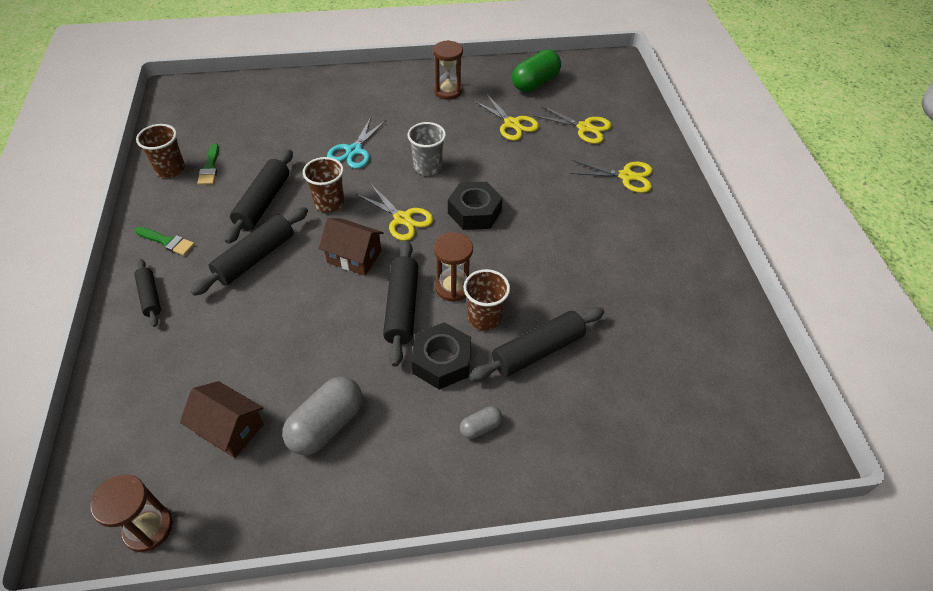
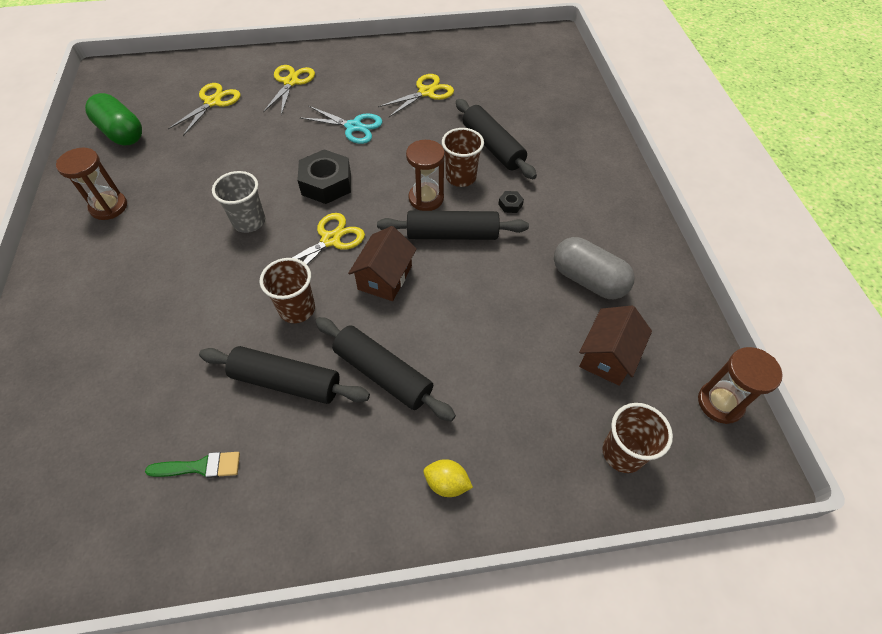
camera: 90 degrees left, 5 degrees up
(150, 296) = (447, 483): black rolling pin -> yellow lemon
(167, 242) = (350, 488): green brush -> none
(170, 169) = (192, 527): brown cup -> brown cup (622, 453)
(354, 151) = (203, 293): turquoise scissors -> turquoise scissors (353, 127)
(442, 361) = (510, 205): black nut -> black nut, size x0.43
(480, 427) = (569, 181): grey capsule -> none
(512, 124) = (190, 153): yellow scissors -> yellow scissors (426, 92)

